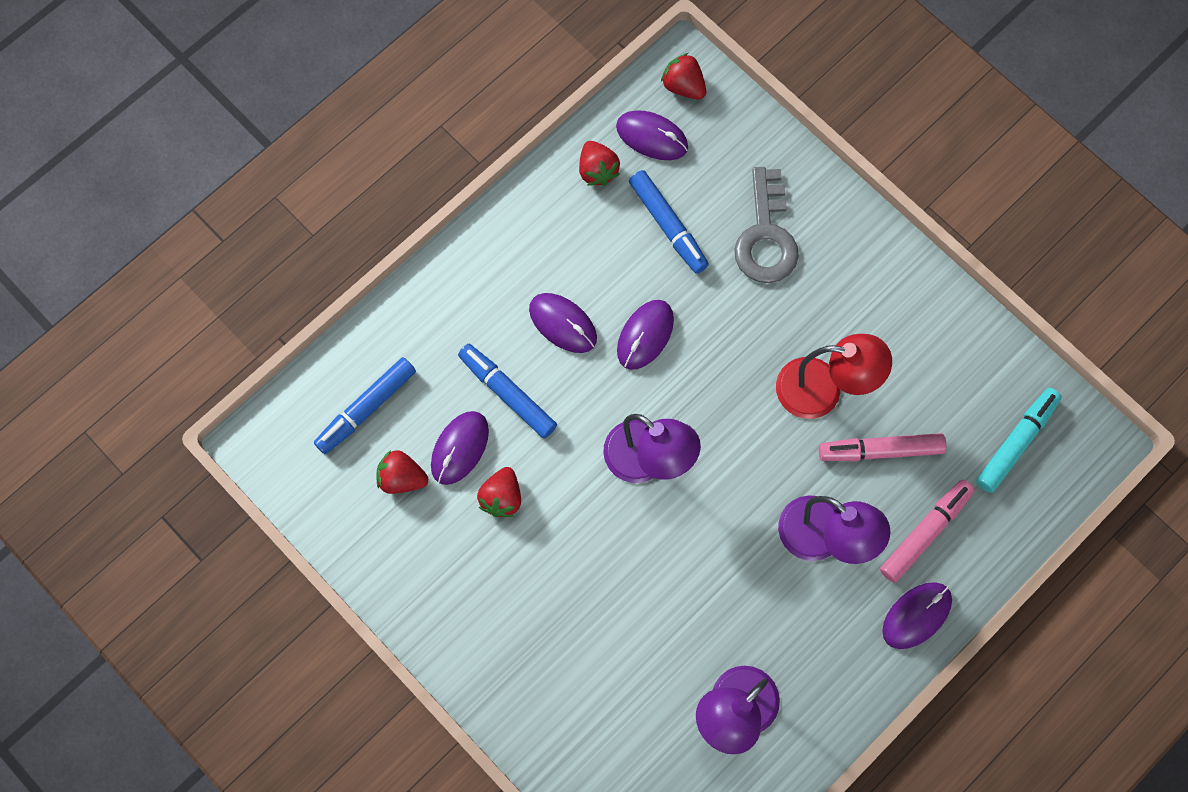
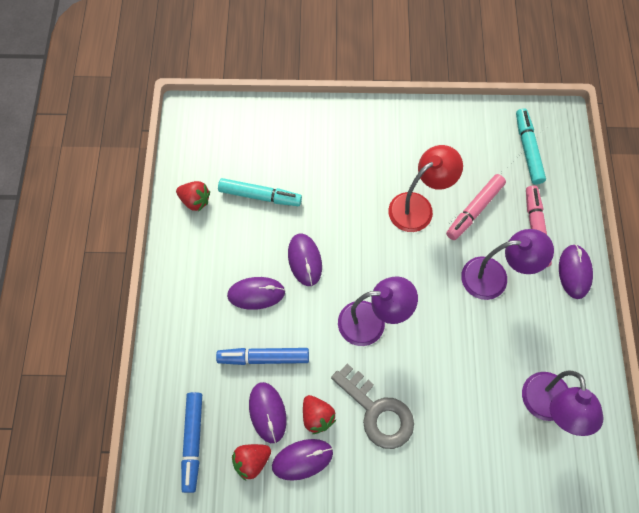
camera: 45 degrees left, 5 degrees down
(652, 137) = (207, 160): purple mouse -> purple mouse (302, 459)
(668, 225) = (260, 196): blue marker -> turquoise marker
(683, 86) = (198, 122): red strawberry -> none
(766, 236) = (314, 158): grey key -> grey key (377, 411)

